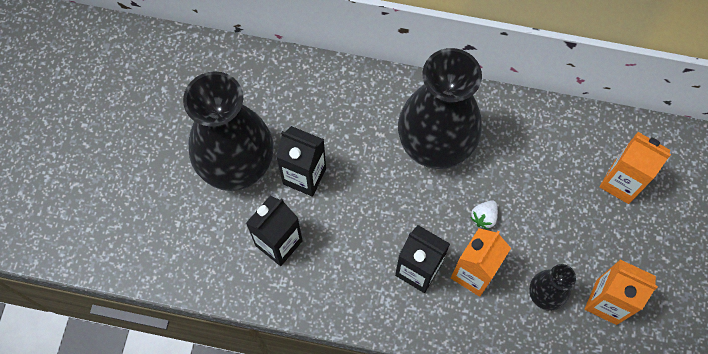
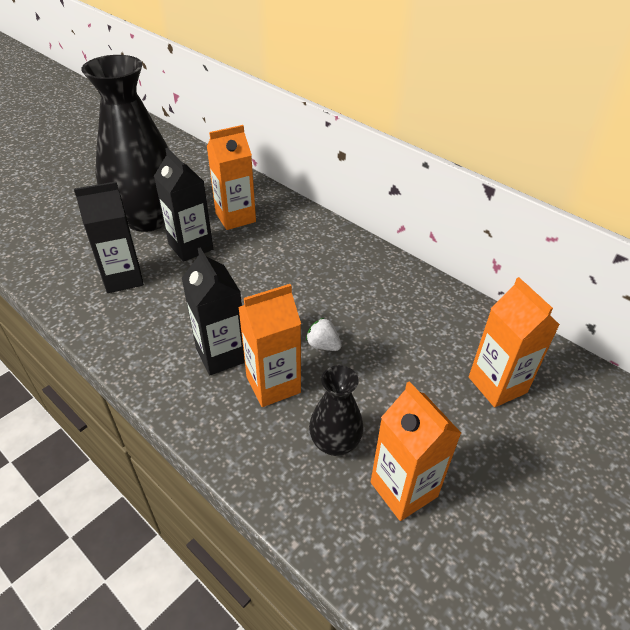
camera: 30 degrees right, 25 degrees down
(314, 118) = (235, 217): none -> orange carton
(435, 143) = (323, 273): black vase -> none
(484, 217) = (323, 345): white strawberry -> white strawberry turned 60 degrees clockwise

